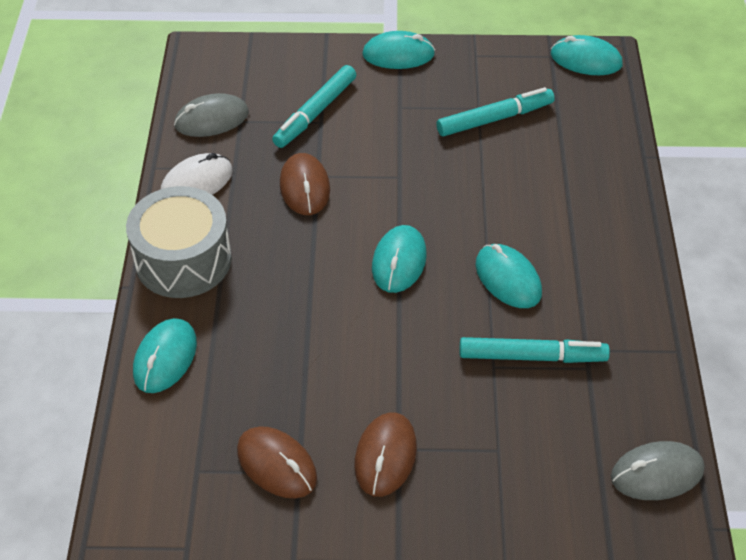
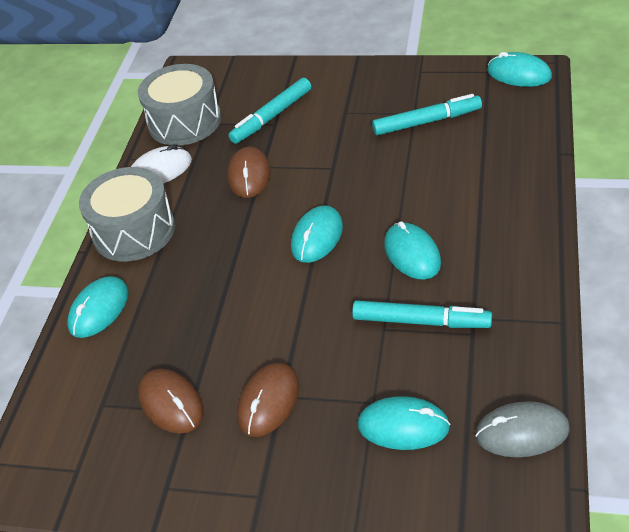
camera: 15 degrees right, 5 degrees down
(211, 119) = (184, 122): grey mouse -> grey drum
(398, 54) = (353, 71): turquoise mouse -> turquoise mouse (403, 426)

